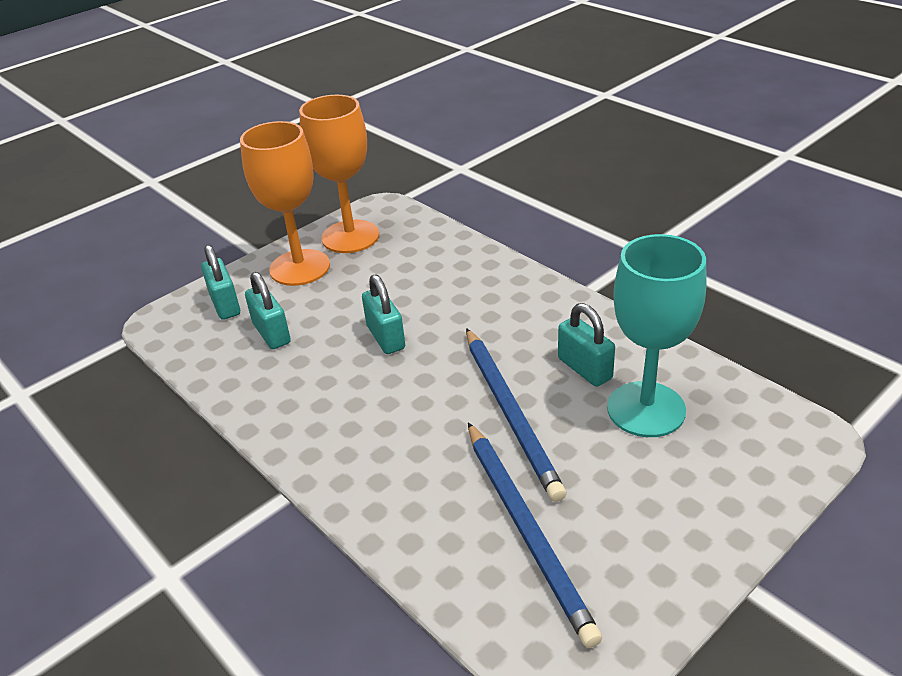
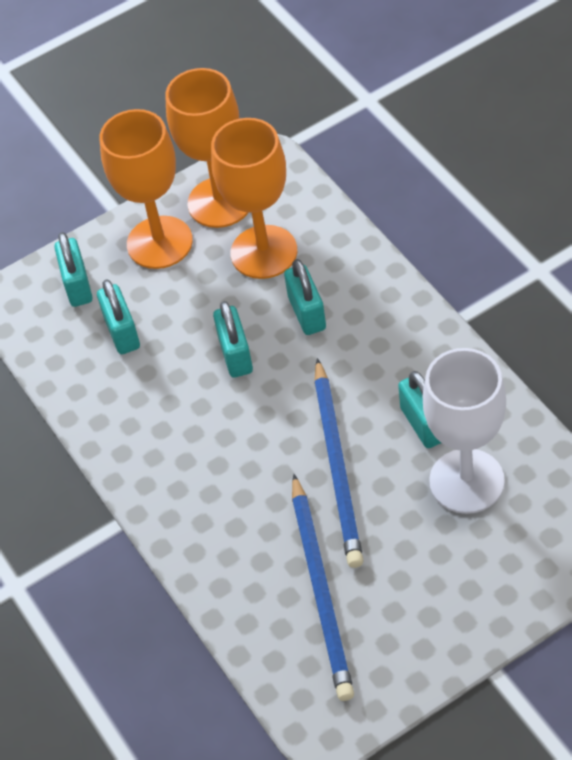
camera: 15 degrees right, 15 degrees up
(396, 264) = (264, 252): none -> orange goblet
(446, 300) = (307, 313): none -> turquoise padlock
(646, 409) = (466, 481): turquoise goblet -> white goblet

